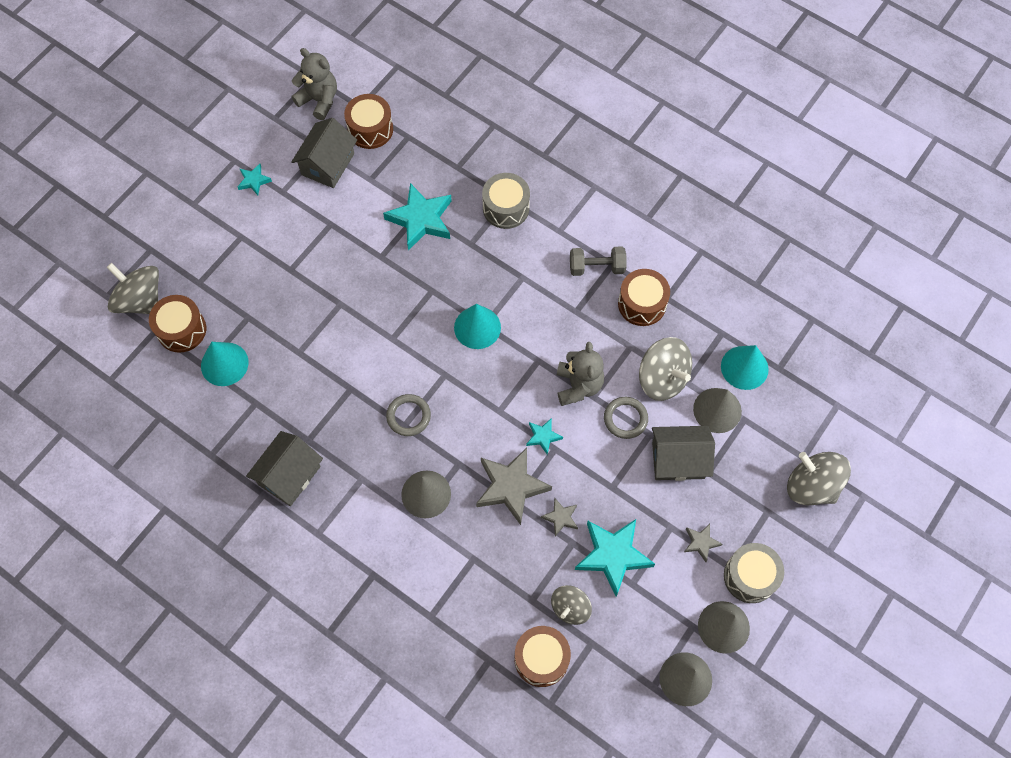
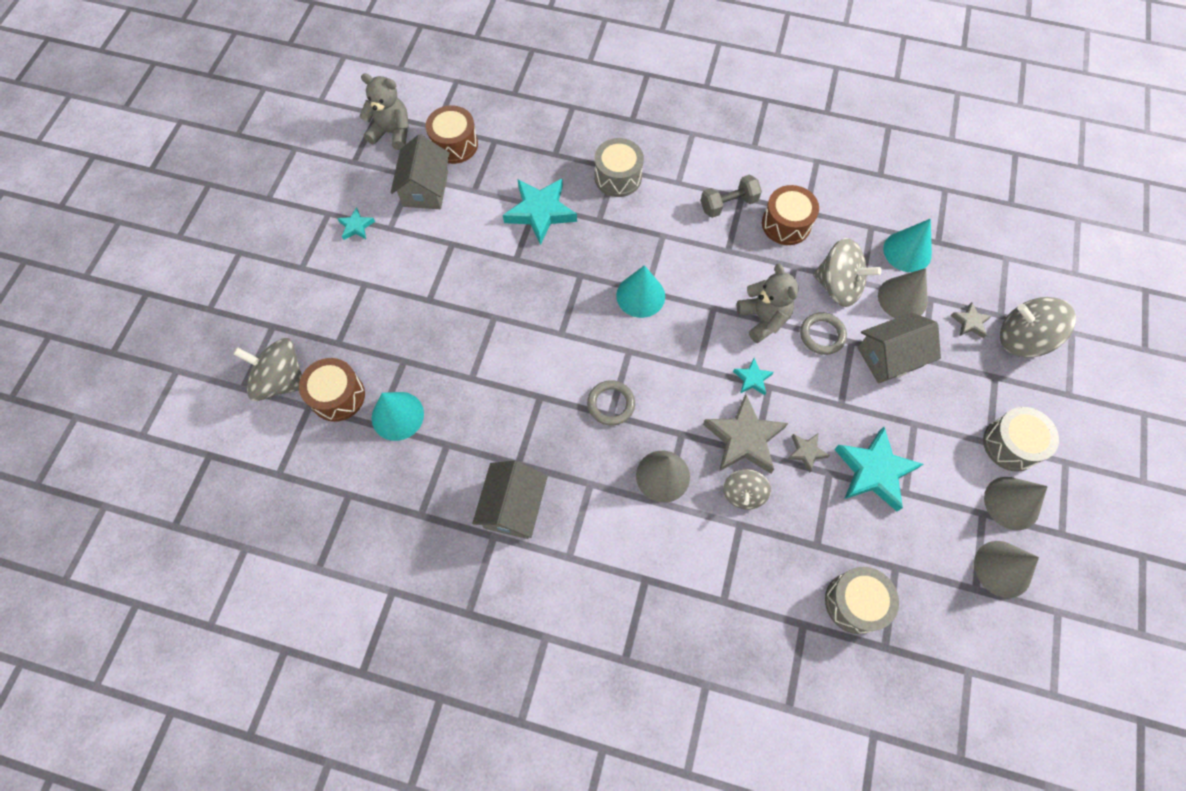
camera: 20 degrees left, 0 degrees up
(541, 659) = (855, 602): brown drum -> grey drum
(570, 608) = (858, 539): grey spinning top -> grey spinning top (743, 494)
(701, 542) = (949, 428): grey star -> grey star (970, 322)

